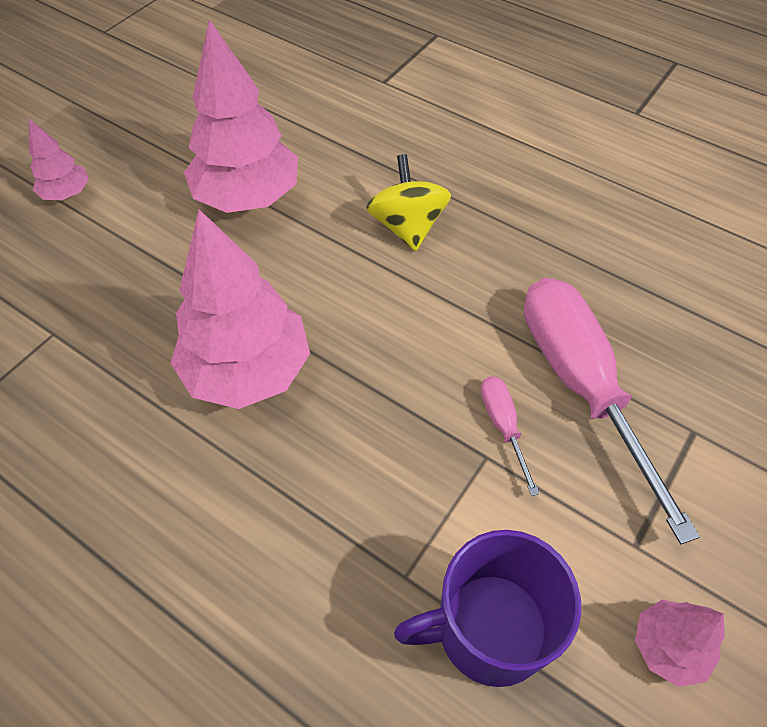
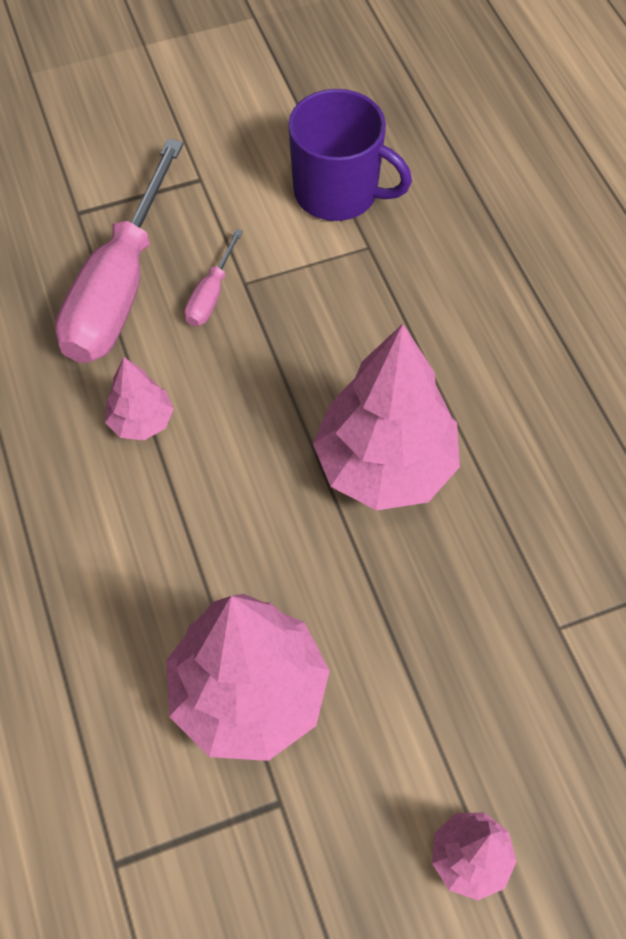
camera: 145 degrees left, 5 degrees up
(407, 226) = (110, 532): yellow spinning top -> none
(668, 647) = (239, 128): pink tree -> pink tree (141, 421)

